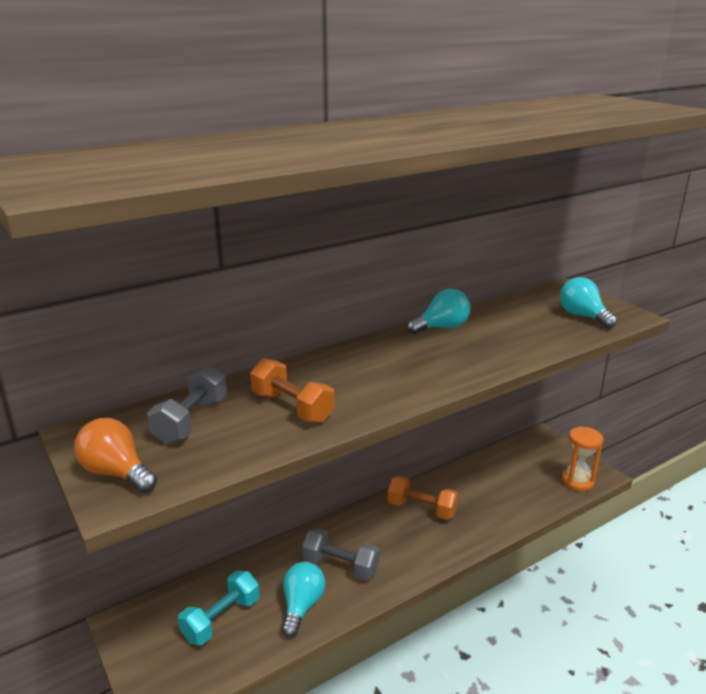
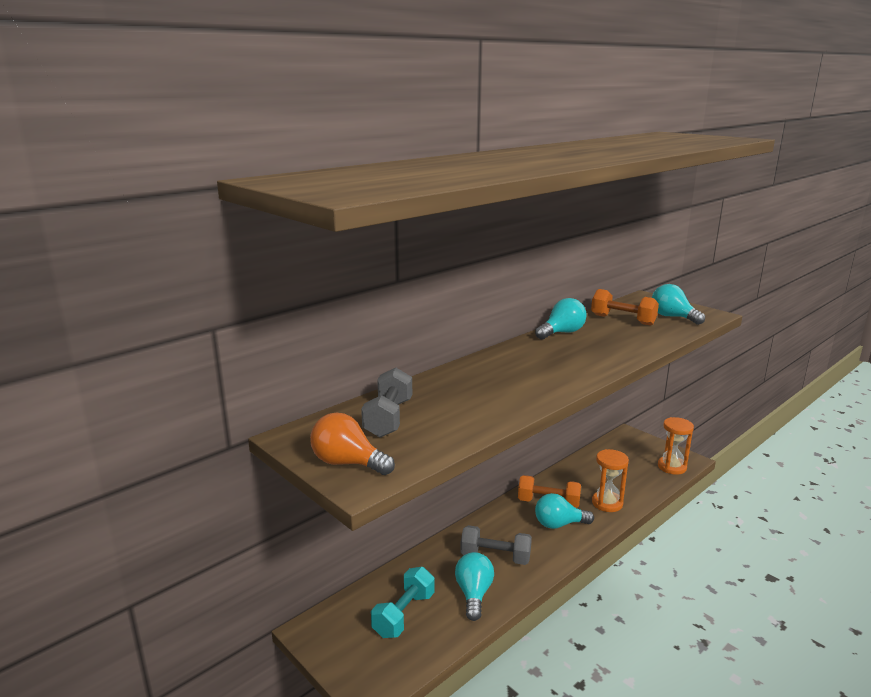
camera: 10 degrees left, 5 degrees down
(292, 407) = (472, 401): orange dumbbell -> orange dumbbell (622, 320)
(423, 536) = (559, 524): none -> turquoise light bulb
(486, 517) = (607, 503): none -> orange hourglass

